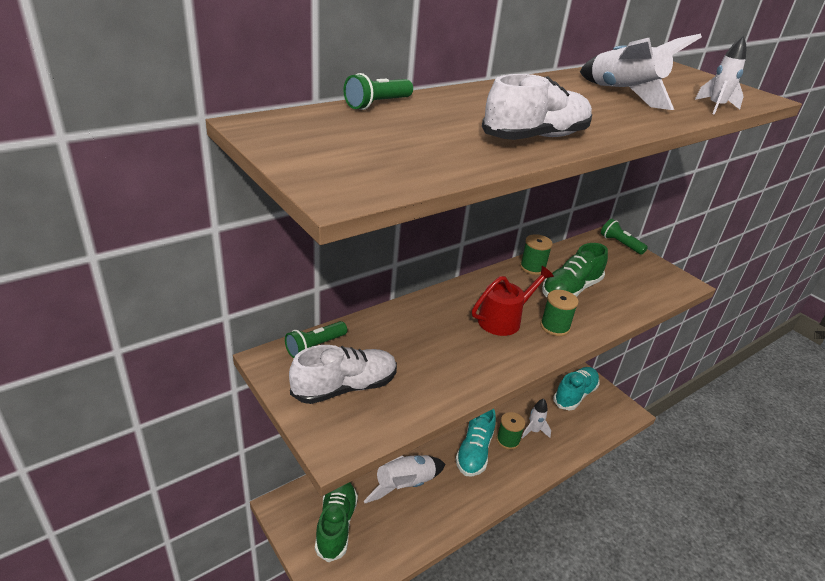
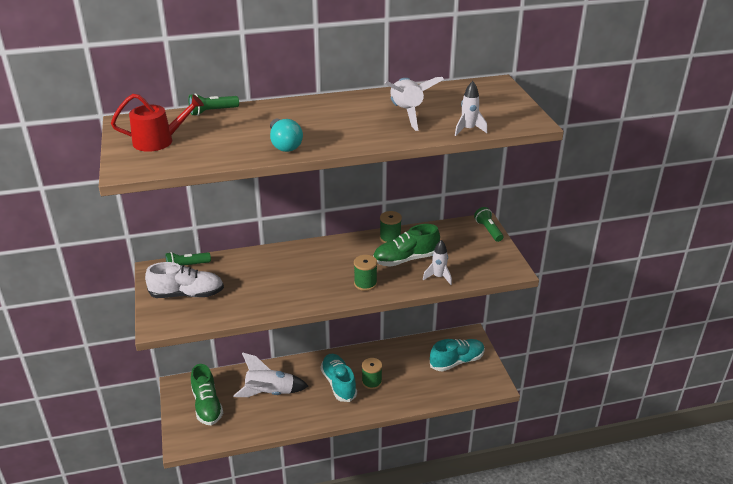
camera: 25 degrees right, 0 degrees up
(336, 525) = (207, 405): green shoe -> green shoe turned 135 degrees clockwise
(474, 451) = (338, 383): turquoise shoe -> turquoise shoe turned 120 degrees clockwise
(504, 319) = (331, 272): red watering can -> red watering can (158, 141)
(533, 431) = (398, 380): white rocket -> white rocket (438, 277)
(535, 137) = (284, 144): white shoe -> turquoise light bulb

